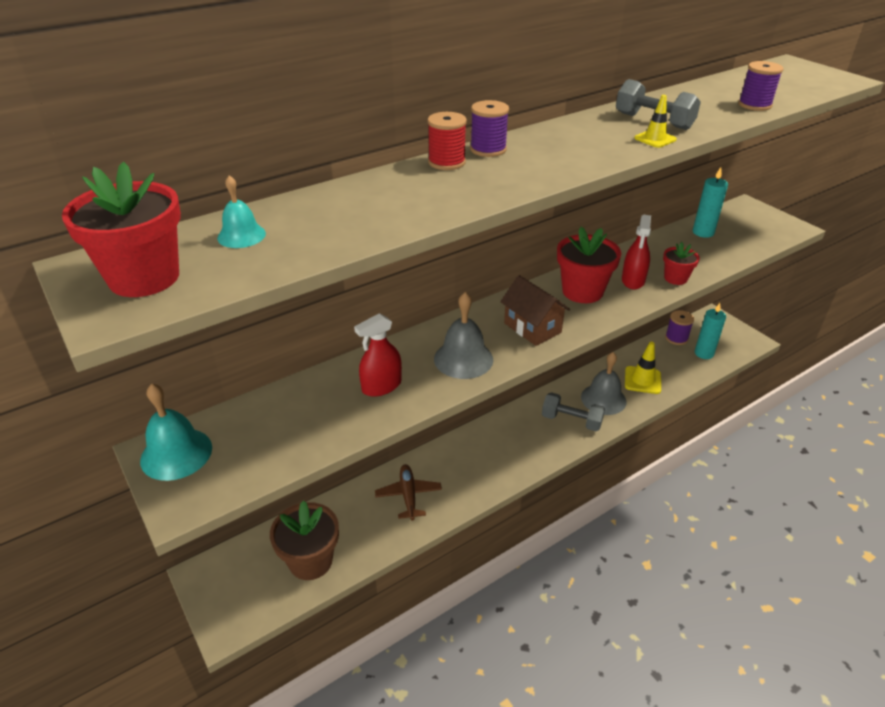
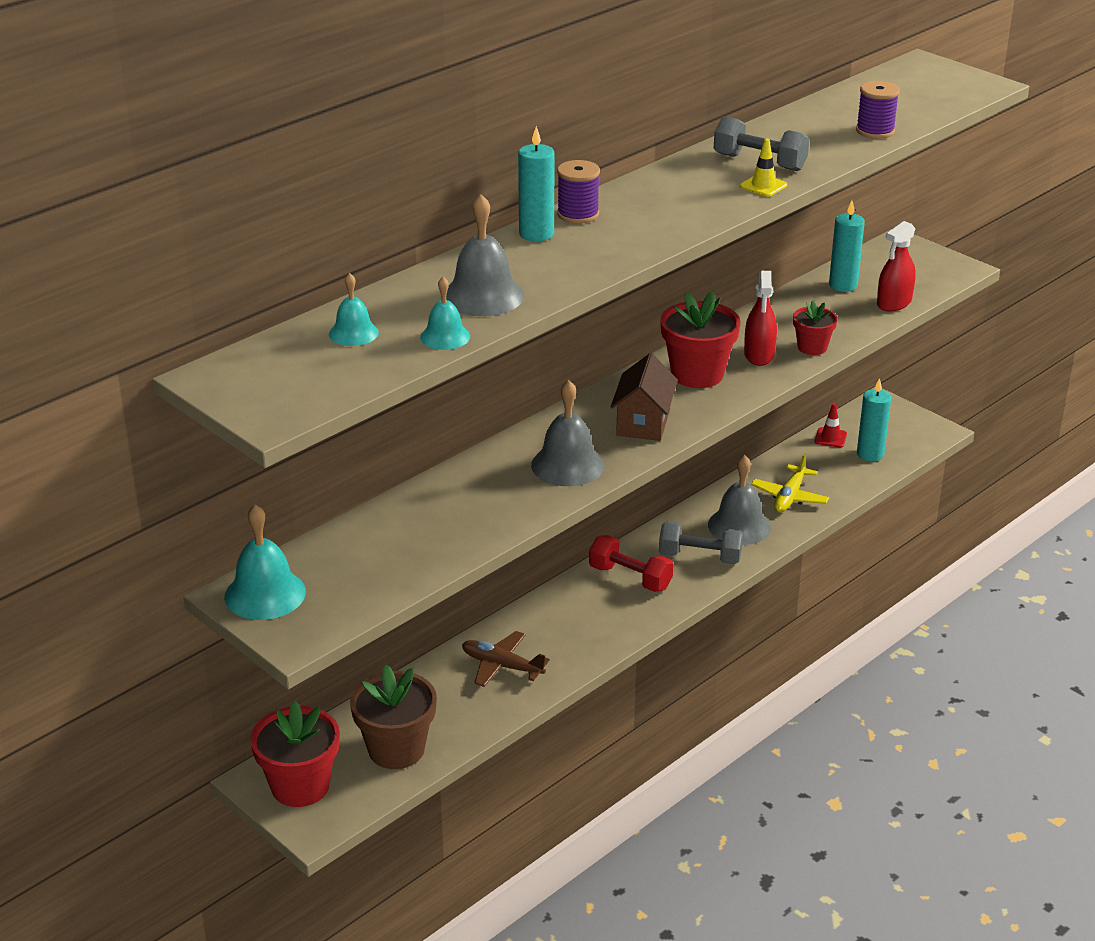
camera: 10 degrees left, 5 degrees down
(144, 278) = (282, 381): red flower pot -> red flower pot (300, 786)
(323, 247) = (445, 336): none -> turquoise bell
(377, 211) = (483, 296): none -> grey bell
(381, 386) = (478, 503): red spray bottle -> red spray bottle (894, 303)
(408, 495) = (502, 666): brown plane -> brown plane turned 45 degrees counterclockwise
(446, 162) = (536, 234): red spool -> turquoise candle
(518, 432) = (630, 578): none -> red dumbbell
(532, 328) = (643, 422): brown house -> brown house turned 60 degrees clockwise
(642, 380) = (789, 497): yellow traffic cone -> yellow plane
(676, 338) = (830, 438): purple spool -> red traffic cone

